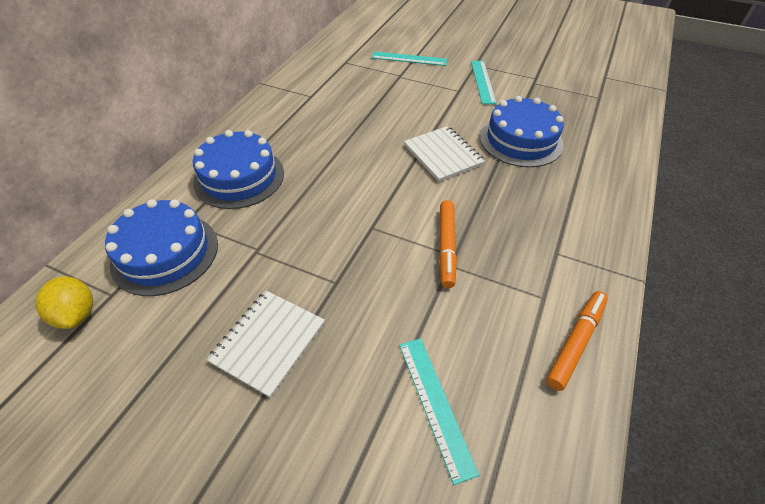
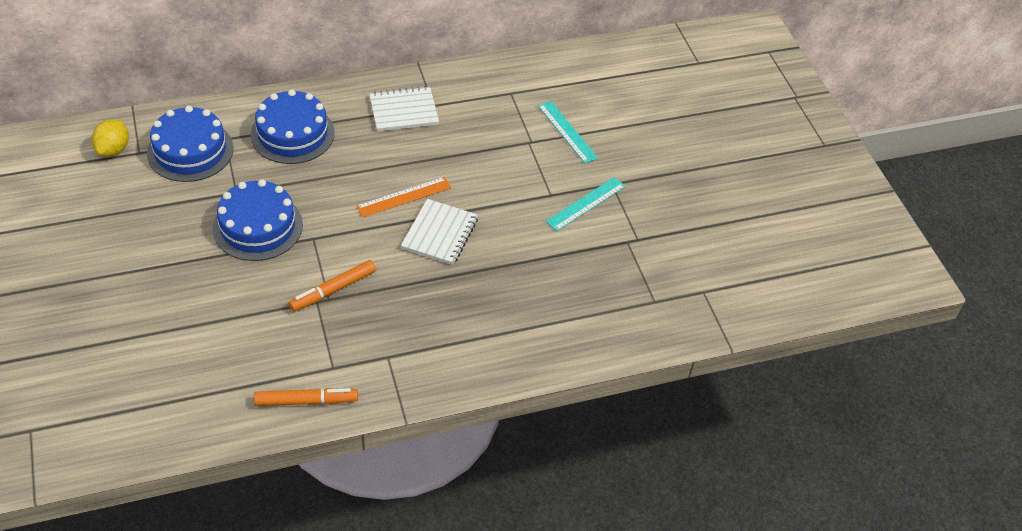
camera: 45 degrees right, 0 degrees up
(268, 342) = (170, 248): white notebook -> white notebook (403, 111)
(384, 153) = (404, 197): none -> orange ruler
(435, 404) = (196, 351): turquoise ruler -> none
(521, 140) = (515, 274): blue cake -> blue cake (258, 226)

